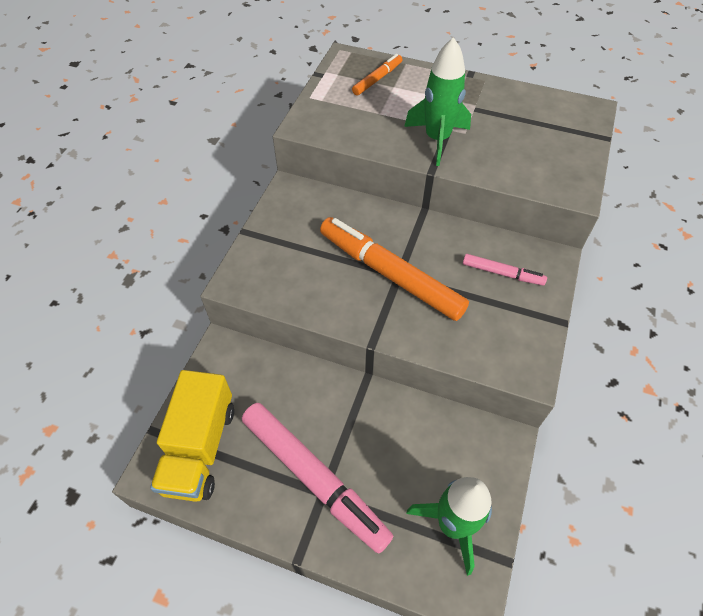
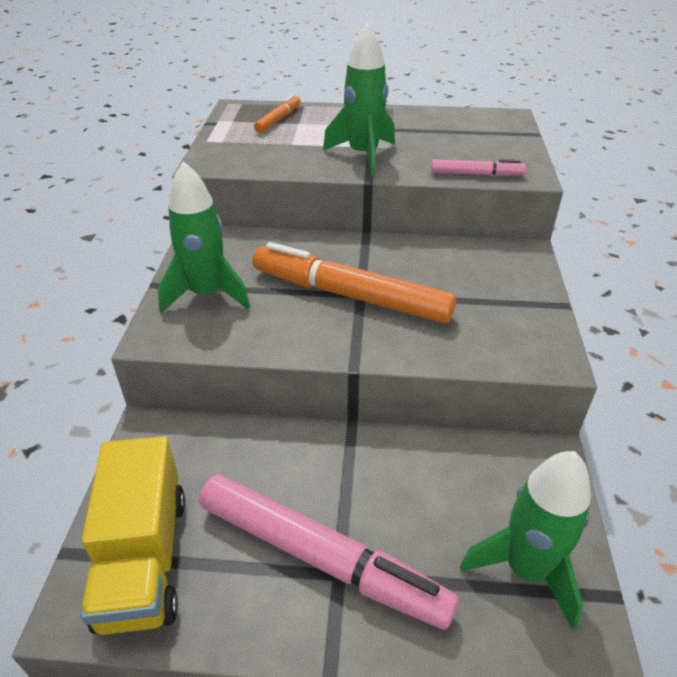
camera: 15 degrees left, 15 degrees down
(280, 250) = (207, 294): none -> green rocket
(502, 273) = (477, 273): pink marker -> pink marker (476, 174)

